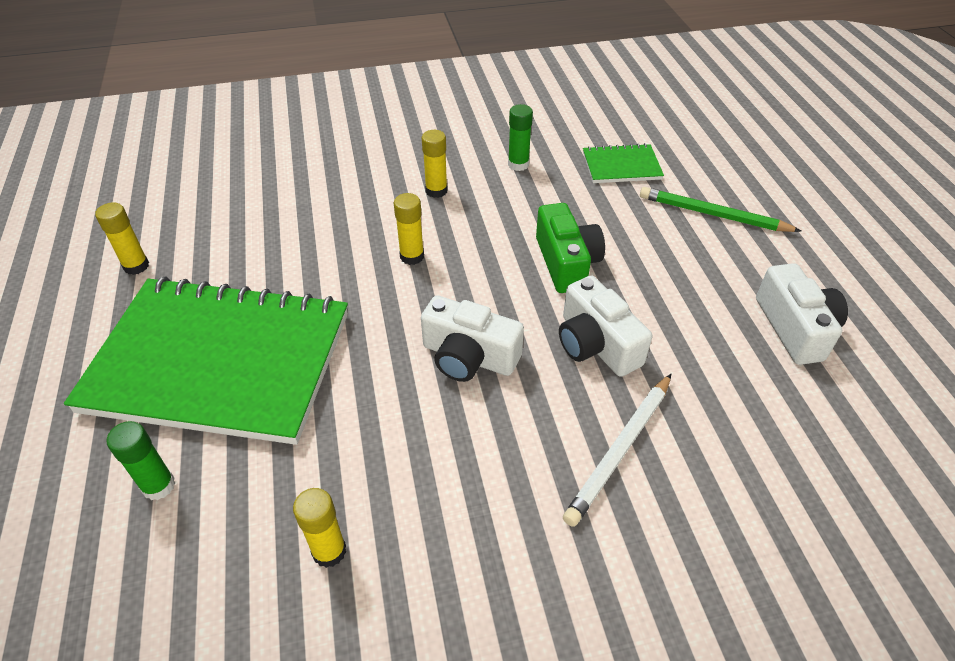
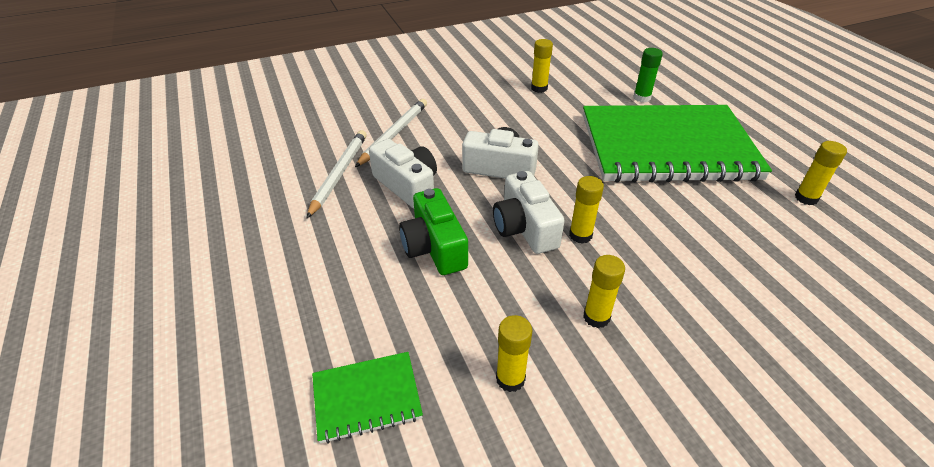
camera: 170 degrees right, 5 degrees down
(518, 164) = (510, 379): green glue stick -> yellow glue stick
(691, 376) = (339, 174): none -> white pencil
(713, 214) = (266, 327): green pencil -> none
(795, 328) = (242, 214): white camera -> white camera (524, 228)

